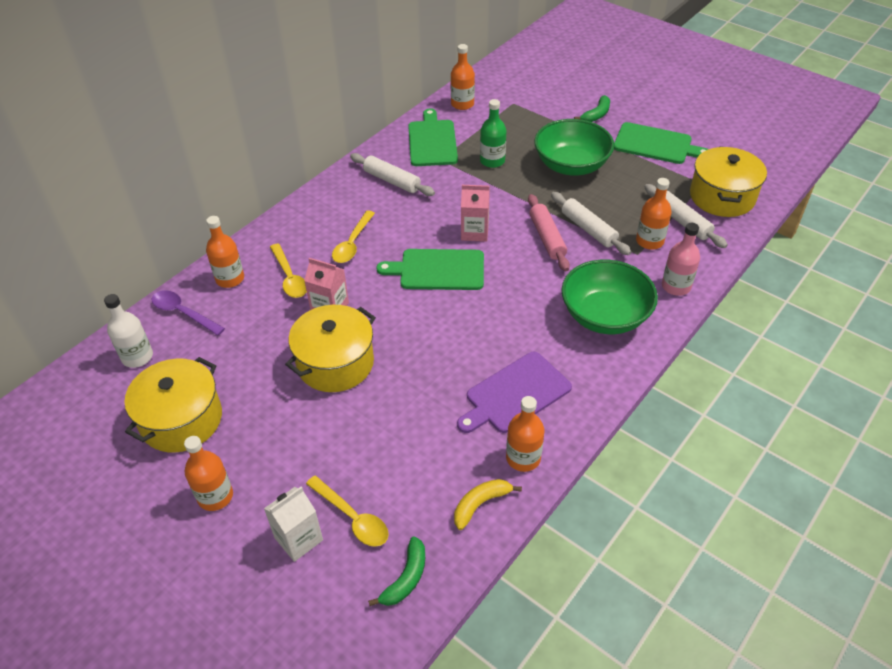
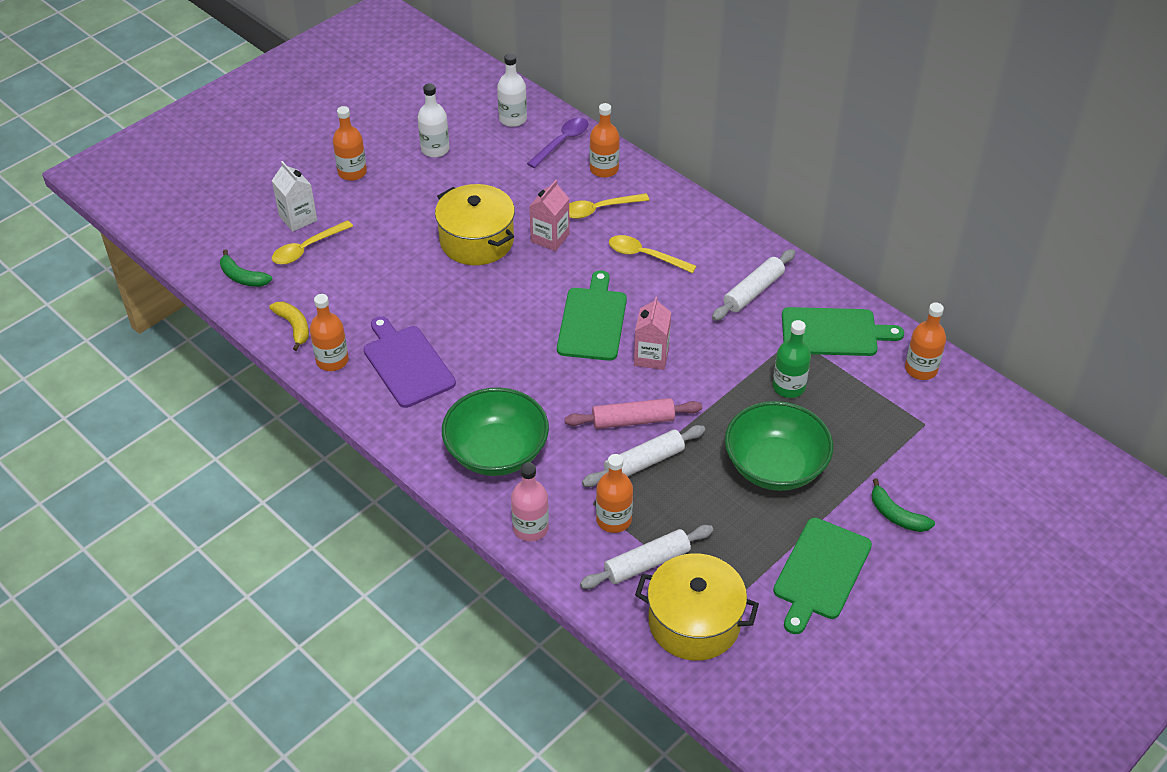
camera: 95 degrees right, 0 degrees up
(181, 420) = (435, 149): yellow pot -> white bottle

